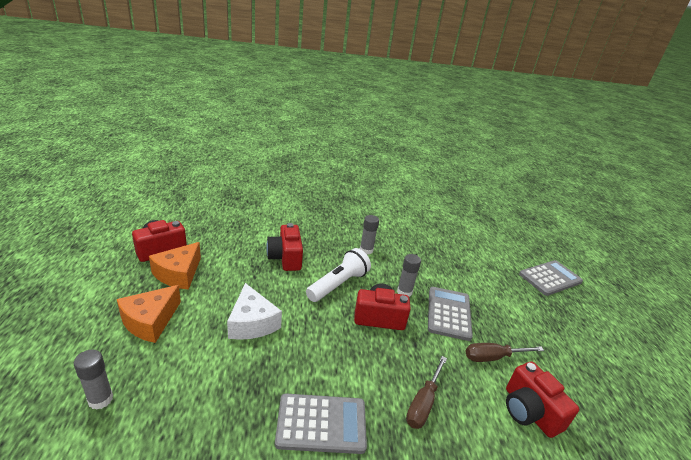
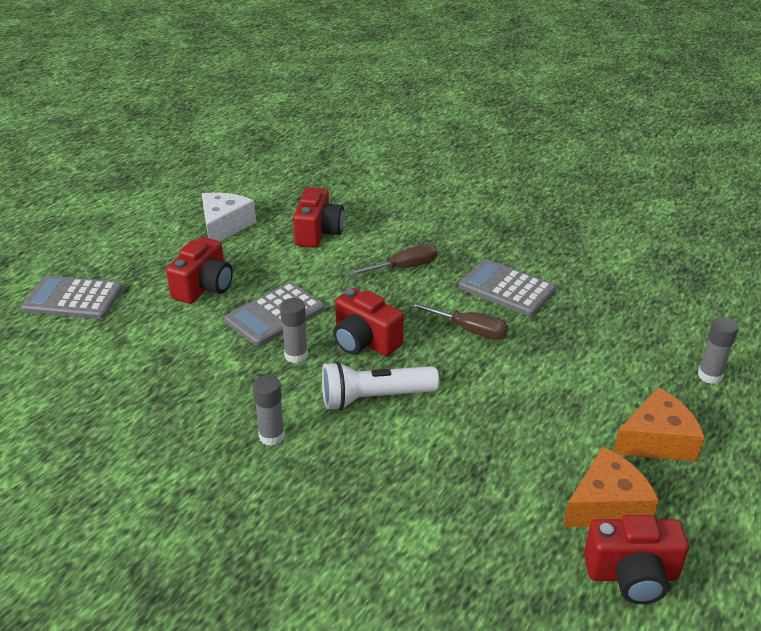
camera: 140 degrees left, 5 degrees up
(252, 323) = (526, 391): white cheese -> white cheese (224, 226)
(285, 258) = (418, 472): red camera -> red camera (204, 287)
(492, 357) = (290, 268): brown screwdriver -> brown screwdriver (469, 330)

